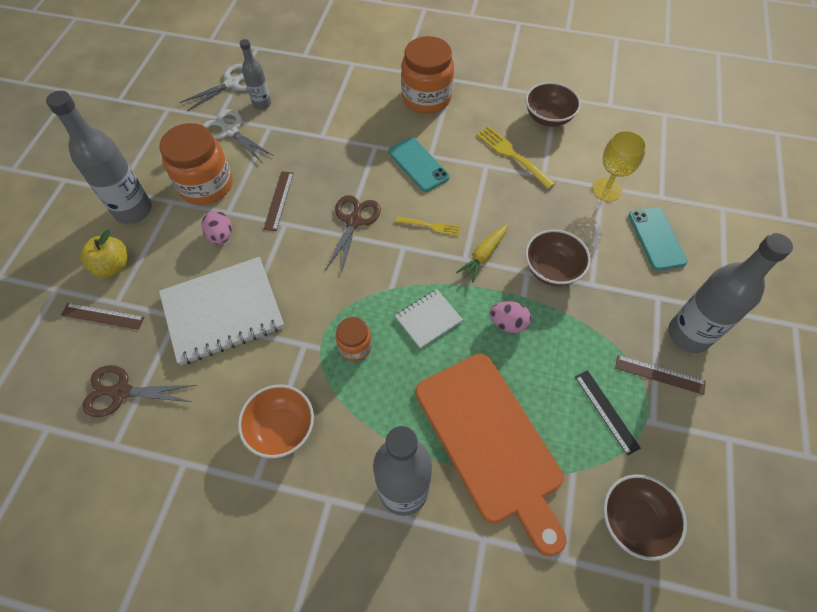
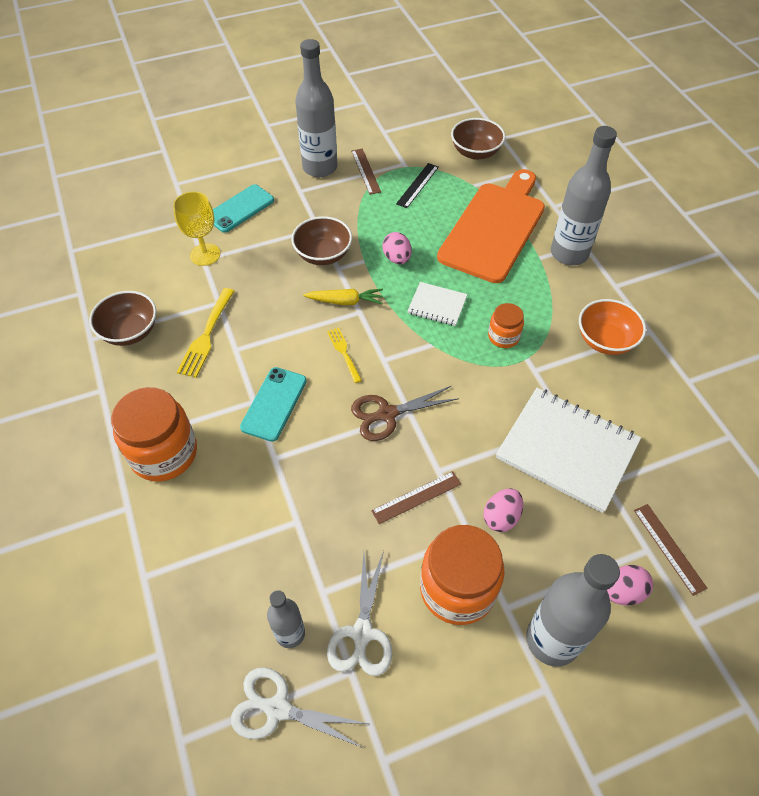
camera: 125 degrees left, 5 degrees down
(113, 266) = (623, 591): yellow apple -> pink egg
(120, 392) = (699, 468): brown scissors -> none

